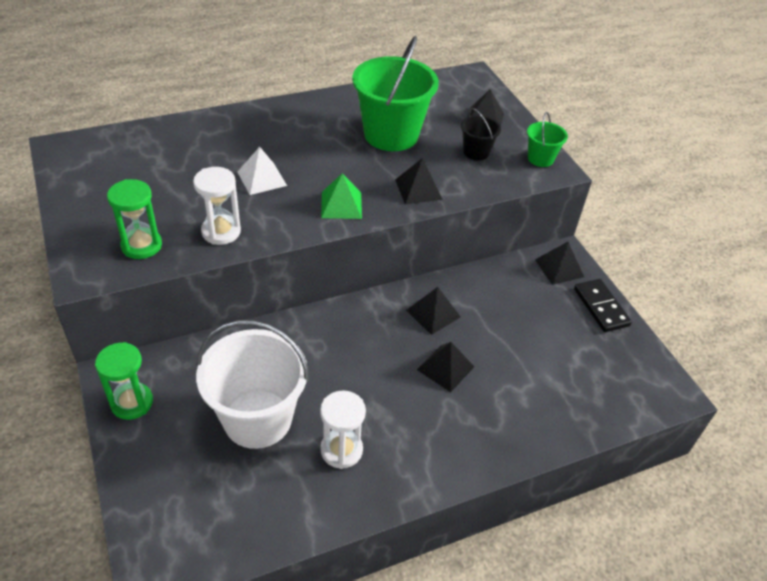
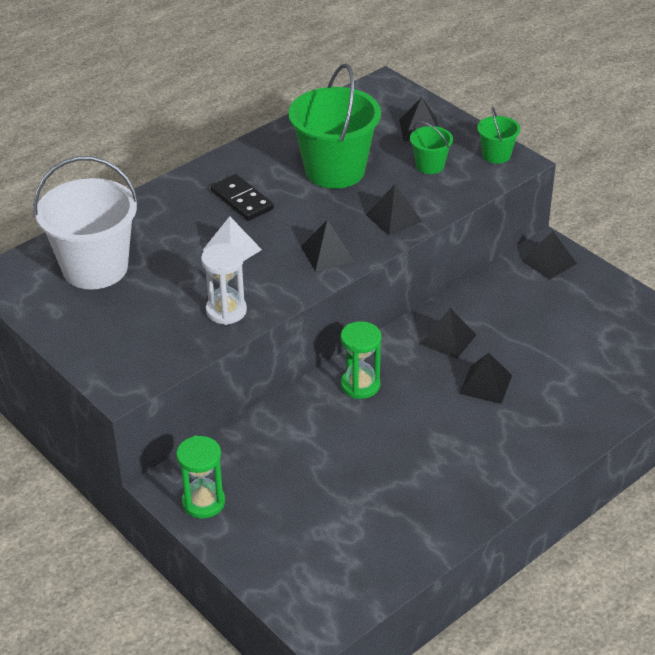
camera: 15 degrees left, 5 degrees down
(141, 245) = (157, 345): green hourglass -> green hourglass (360, 385)
(257, 419) = (333, 479): white bucket -> white bucket (95, 268)
(341, 205) = (327, 253): green pyramid -> black pyramid
(341, 450) = (427, 481): white hourglass -> none
(476, 152) = (430, 165): black bucket -> green bucket
(601, 307) = (605, 287): black domino -> black domino (242, 200)

